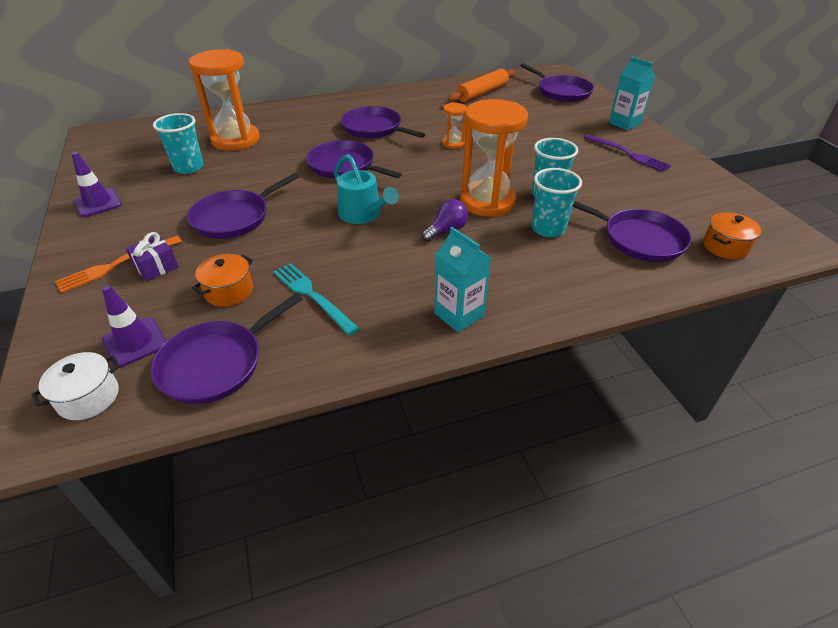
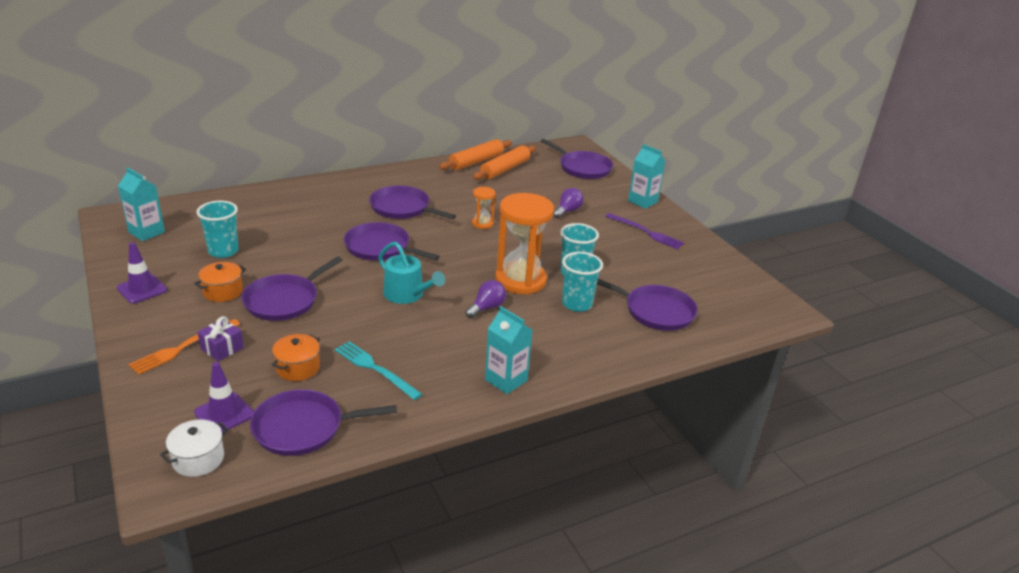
camera: 10 degrees left, 10 degrees down
(122, 149) = (146, 232): none -> turquoise carton
(216, 364) = (303, 428): purple pan -> purple pan turned 45 degrees clockwise
(235, 140) = (263, 221): orange hourglass -> none
(454, 86) = (476, 161): none -> orange rolling pin
(543, 132) = (567, 211): none -> purple light bulb
(725, 247) = (727, 316): orange pot -> orange pot (223, 291)

